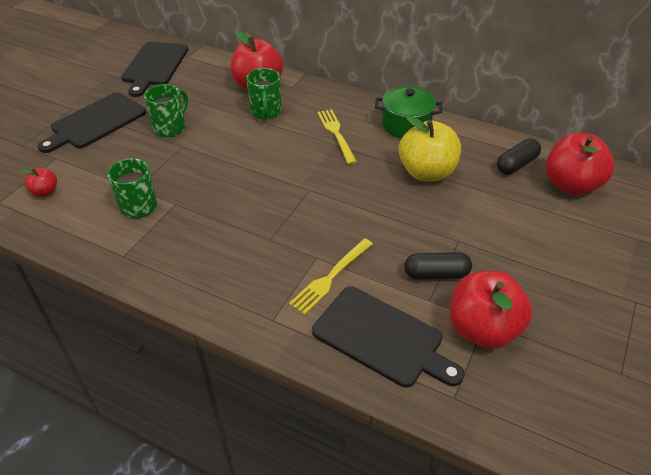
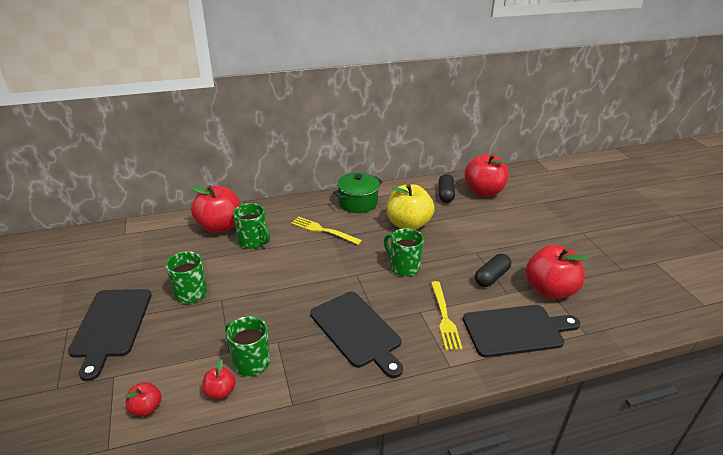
camera: 45 degrees left, 10 degrees down
(95, 213) = (220, 392): none -> red apple
(154, 66) = (103, 254): black cutting board -> black cutting board (357, 331)
(361, 209) = (403, 267): none -> green mug

